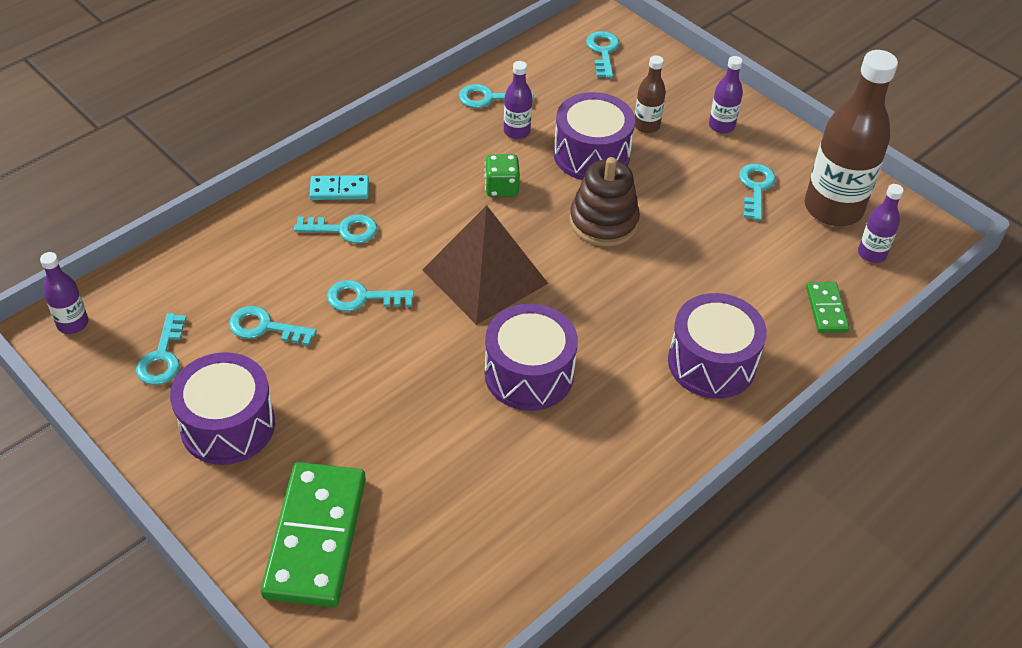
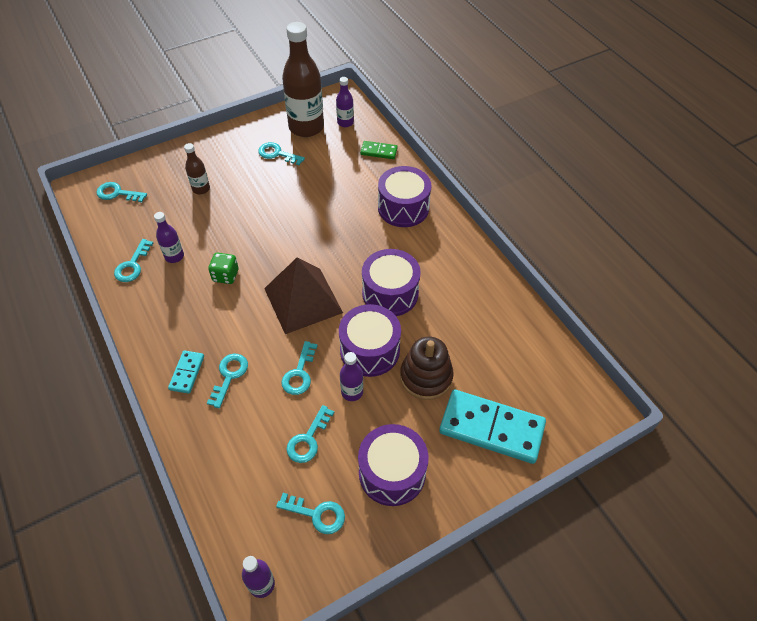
camera: 75 degrees left, 5 degrees up
(316, 537) = (491, 428): green domino -> turquoise domino
(591, 155) = (215, 222): purple drum -> purple drum (370, 350)
(603, 222) = (278, 230): brown stacking toy -> brown stacking toy (426, 377)
(721, 126) = (218, 154): purple bottle -> purple bottle (352, 392)

